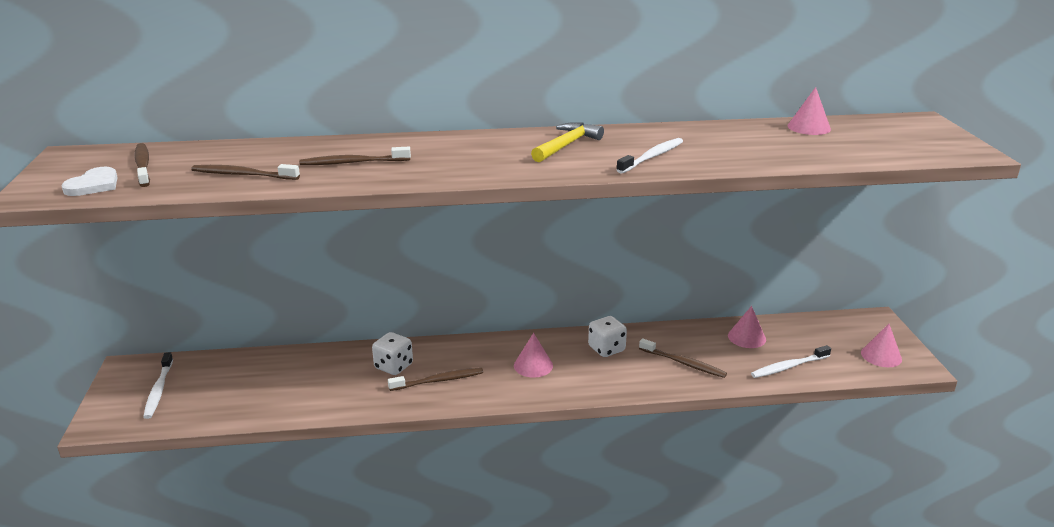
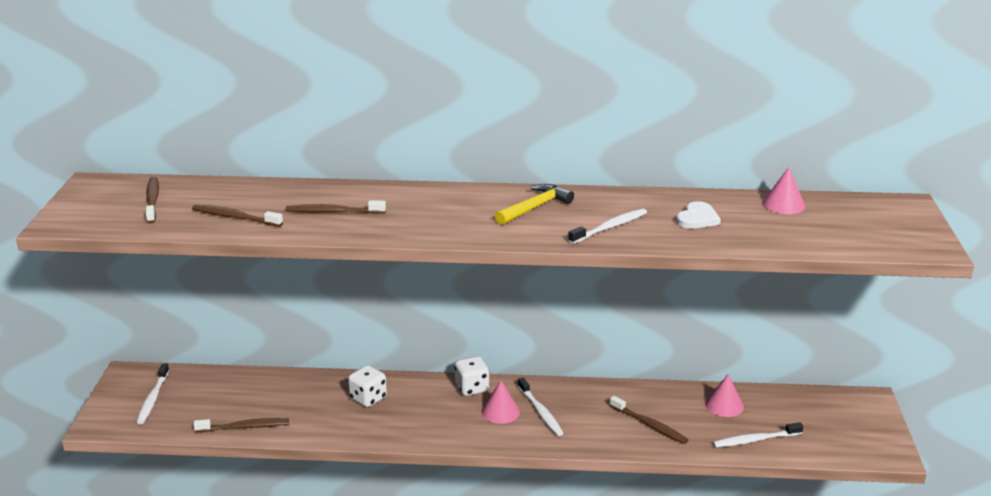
camera: 10 degrees right, 0 degrees up
(94, 185) = (109, 218): white heart -> white heart (697, 218)
(438, 381) = (406, 417): brown toothbrush -> brown toothbrush (244, 427)
(573, 361) = (540, 412): none -> white toothbrush
(606, 349) = (577, 402): white dice -> white dice (472, 388)
(881, 356) = (857, 439): pink cone -> none

